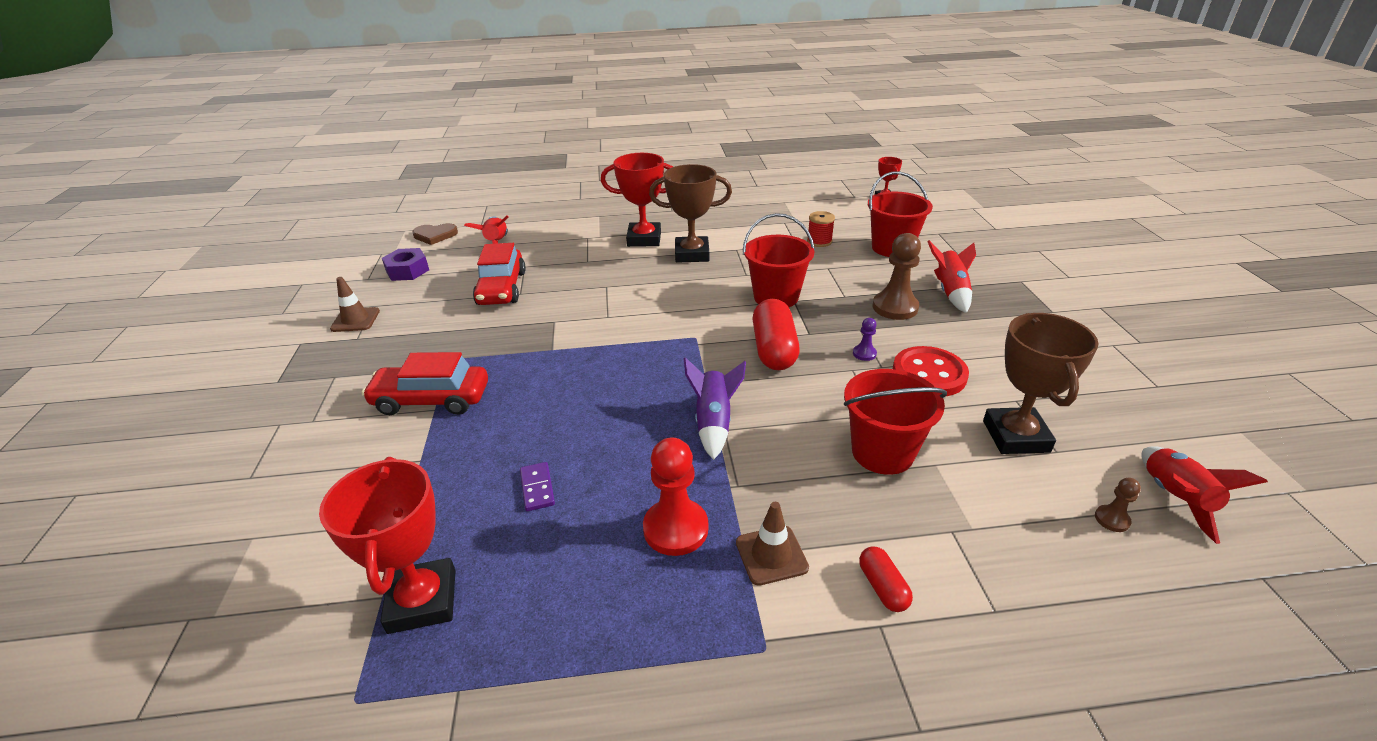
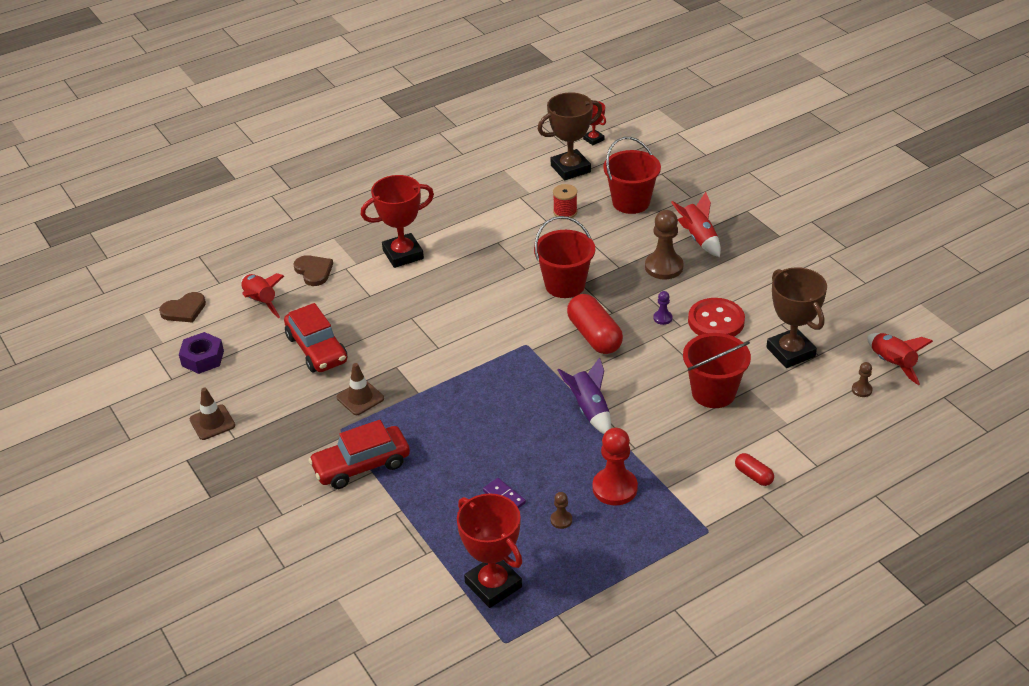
camera: 25 degrees left, 5 degrees up
(559, 234) = (314, 271): none -> brown heart
(577, 545) = (561, 520): none -> brown pawn
(692, 254) = (461, 259): brown trophy -> brown trophy (570, 169)
(771, 555) = (682, 481): brown traffic cone -> brown traffic cone (360, 398)

